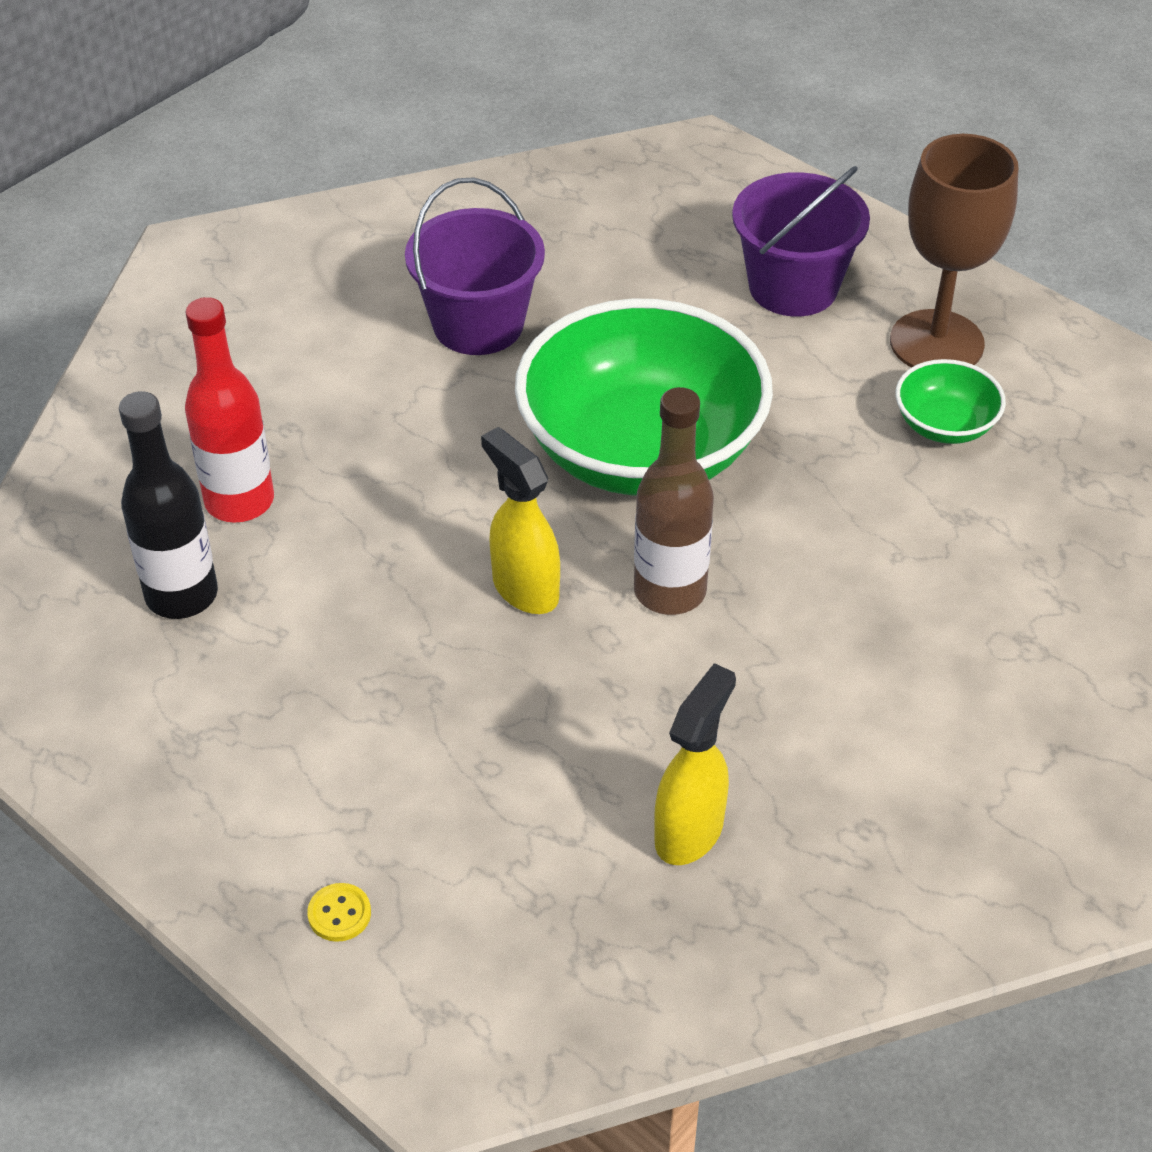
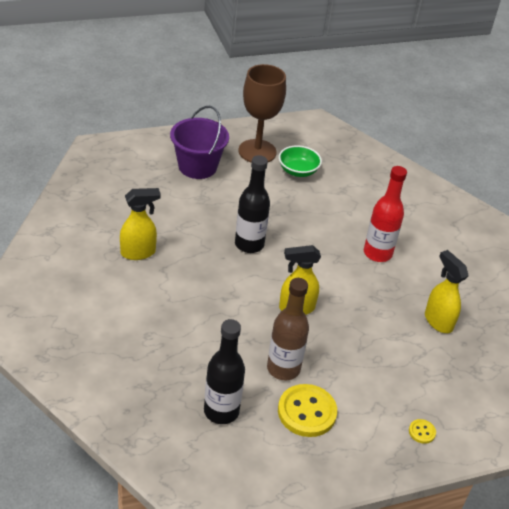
camera: 65 degrees left, 5 degrees down
(239, 501) = (180, 369): red bottle -> red bottle (377, 253)
(264, 712) = (307, 412): none -> yellow button
(478, 324) = (138, 253): purple bucket -> yellow spray bottle
(641, 450) = (249, 244): green bowl -> black bottle
(670, 591) = (325, 272): brown bottle -> brown bottle (283, 369)

